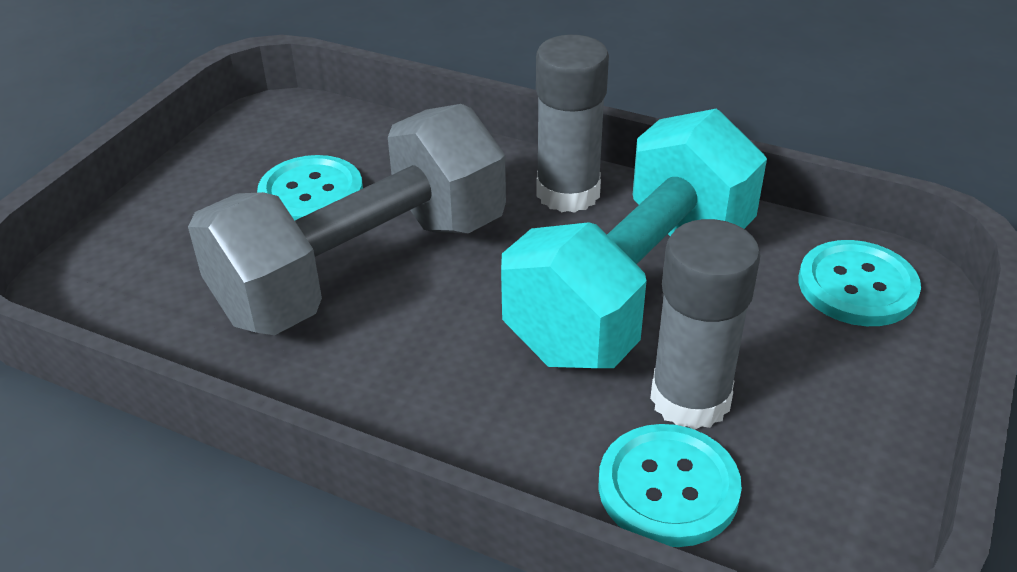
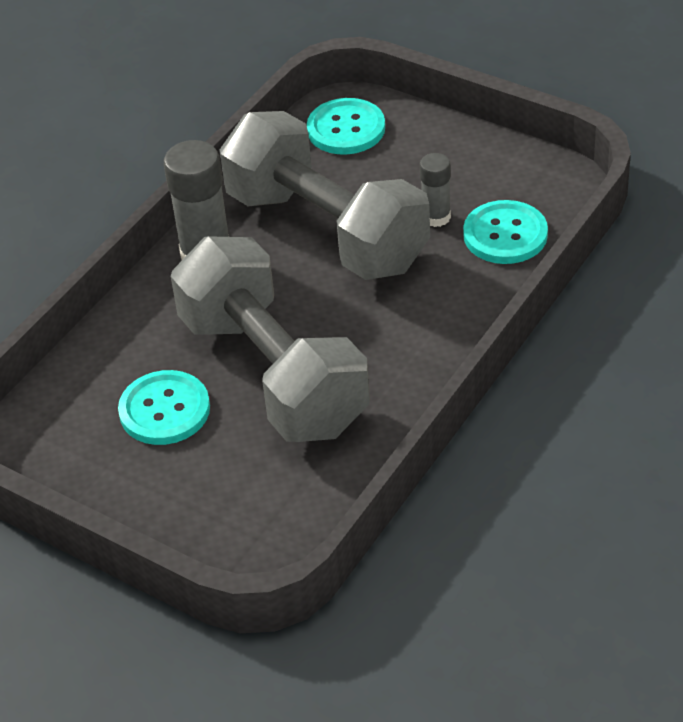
camera: 80 degrees left, 5 degrees up
(633, 288) = (326, 231): turquoise dumbbell -> grey dumbbell
(690, 399) = (436, 217): grey glue stick -> grey glue stick, size x0.57

